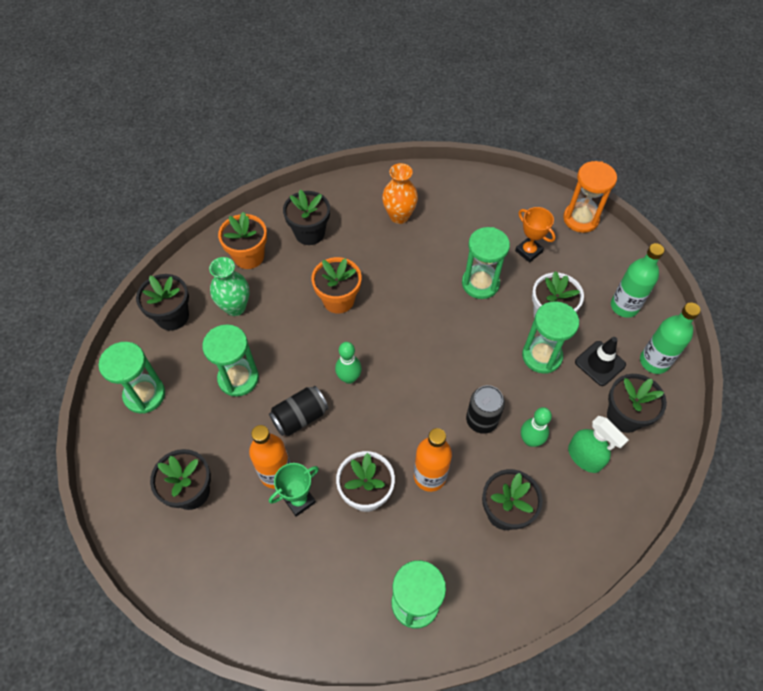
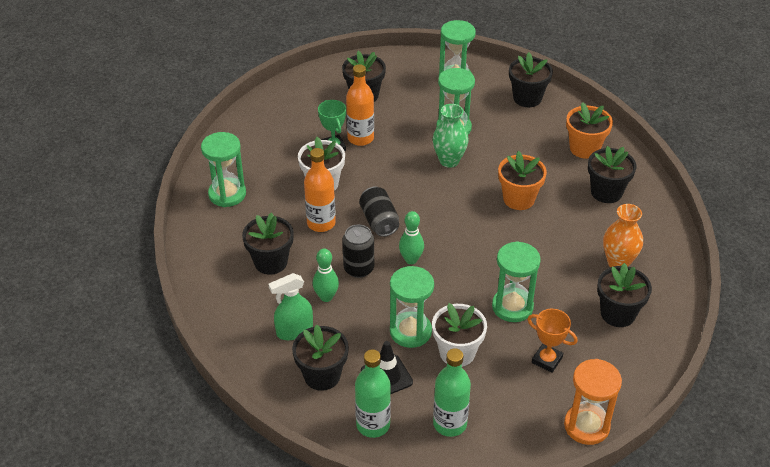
camera: 105 degrees right, 15 degrees down
(235, 307) = (527, 134): green vase -> green vase (449, 161)
(300, 417) = (404, 157): black can -> black can (379, 221)
(349, 378) = (432, 192): green bowling pin -> green bowling pin (411, 259)
(458, 211) = (618, 314): none -> black flower pot
(528, 251) = (547, 360): orange trophy -> orange trophy turned 60 degrees clockwise

